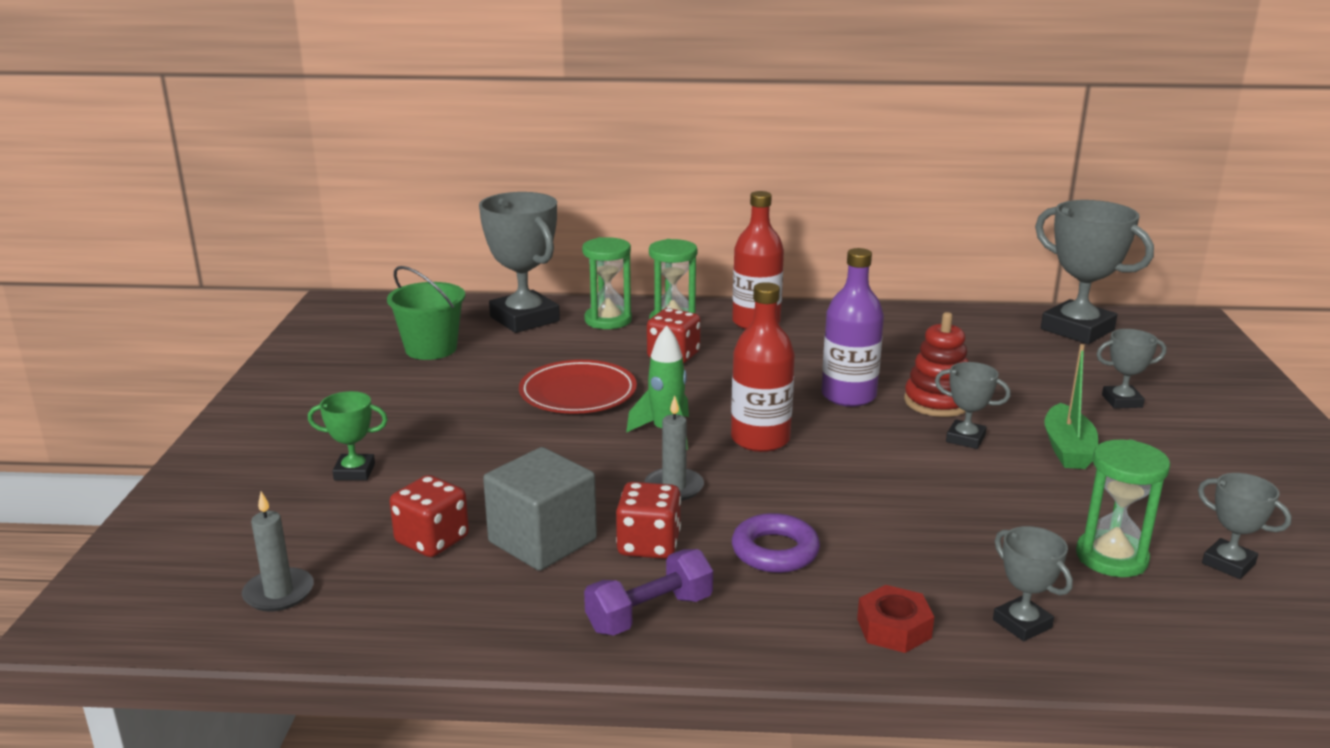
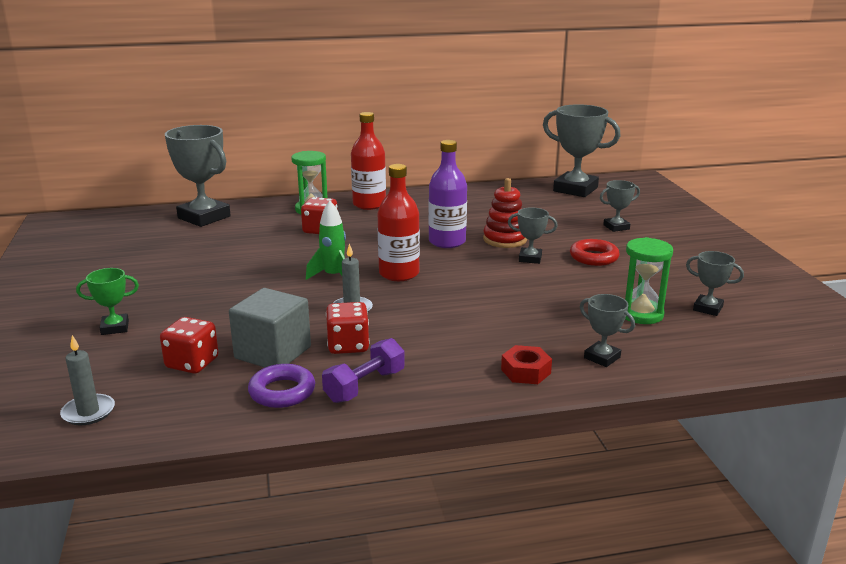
camera: 15 degrees left, 0 degrees up
(431, 349) = (141, 243): green bucket -> none
(578, 393) = (262, 259): red plate -> none
(608, 320) = (265, 212): green hourglass -> none
(775, 551) = (434, 338): purple ring -> purple ring (282, 392)
(1067, 449) = (594, 257): green boat -> red ring

